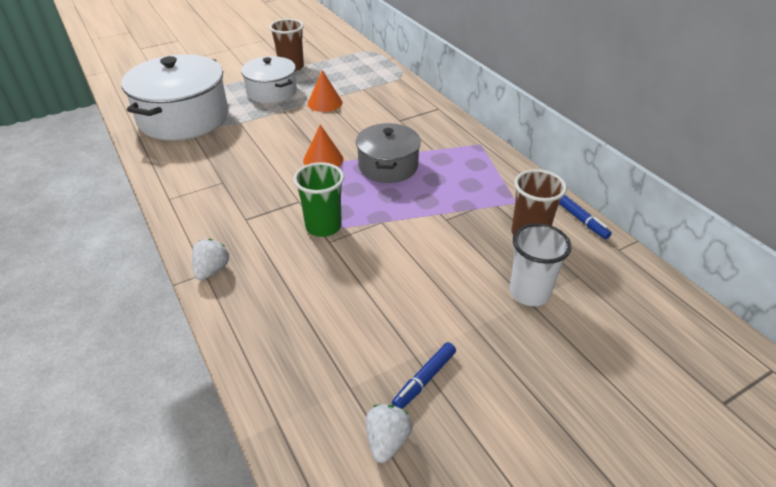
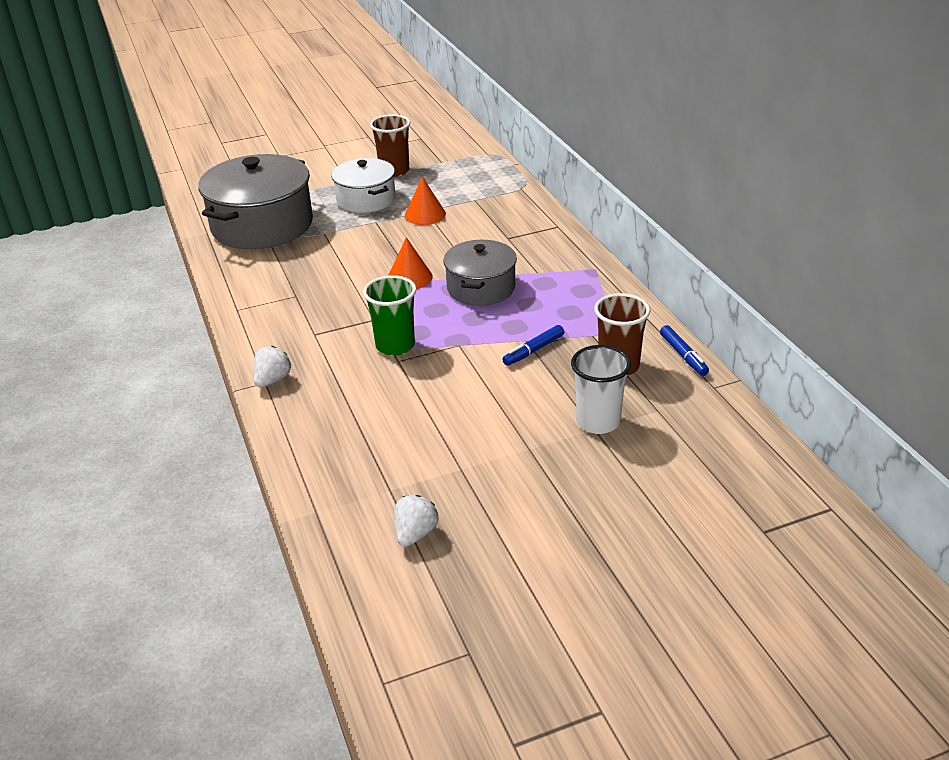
camera: 10 degrees right, 5 degrees down
(184, 118) = (262, 225): white pot -> grey pot
(424, 379) = (465, 489): blue marker -> blue marker (533, 350)

